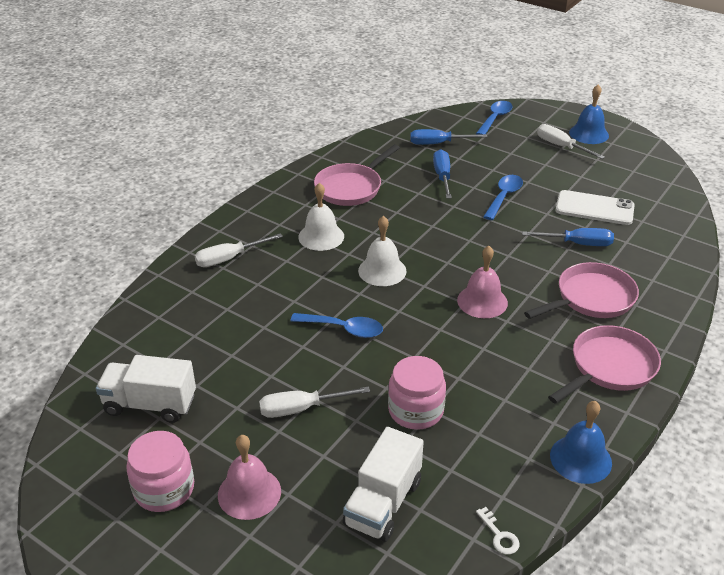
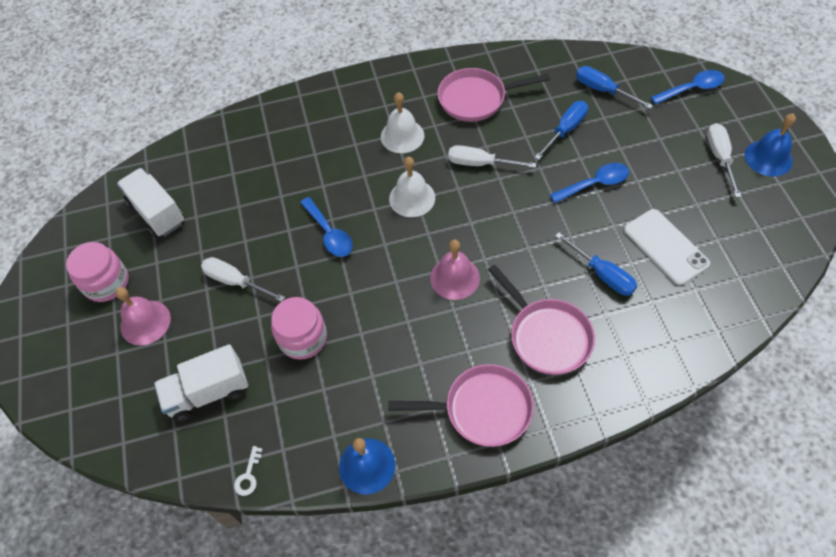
camera: 45 degrees right, 20 degrees up
(229, 258) = (318, 118): white screwdriver -> white screwdriver (480, 163)
(591, 298) = (546, 336): pink pan -> pink pan turned 45 degrees clockwise

